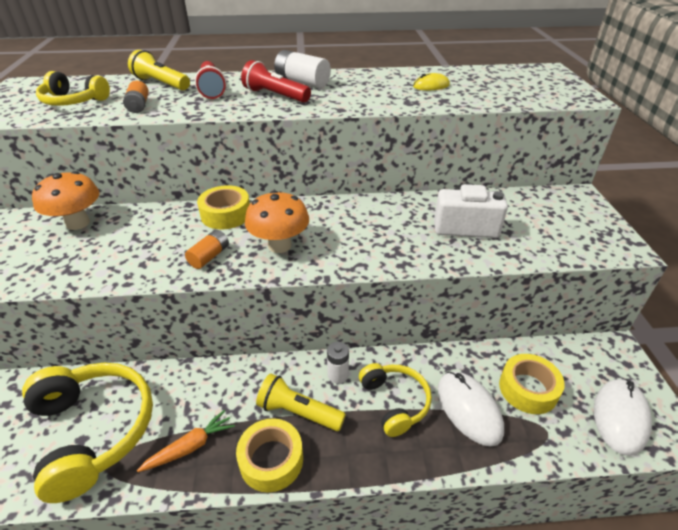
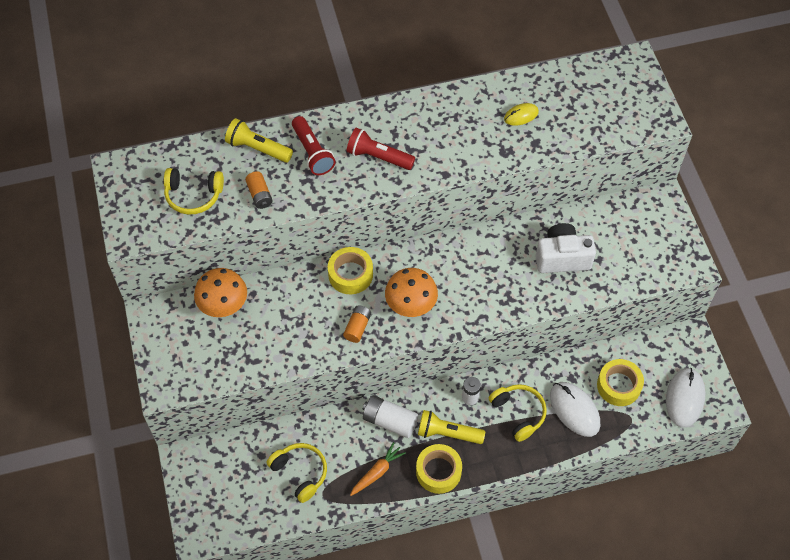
camera: 10 degrees left, 20 degrees up
(94, 430) = (300, 472): yellow headphones -> yellow headphones, size x0.58
(302, 82) = (395, 125): white battery -> white battery (390, 421)

